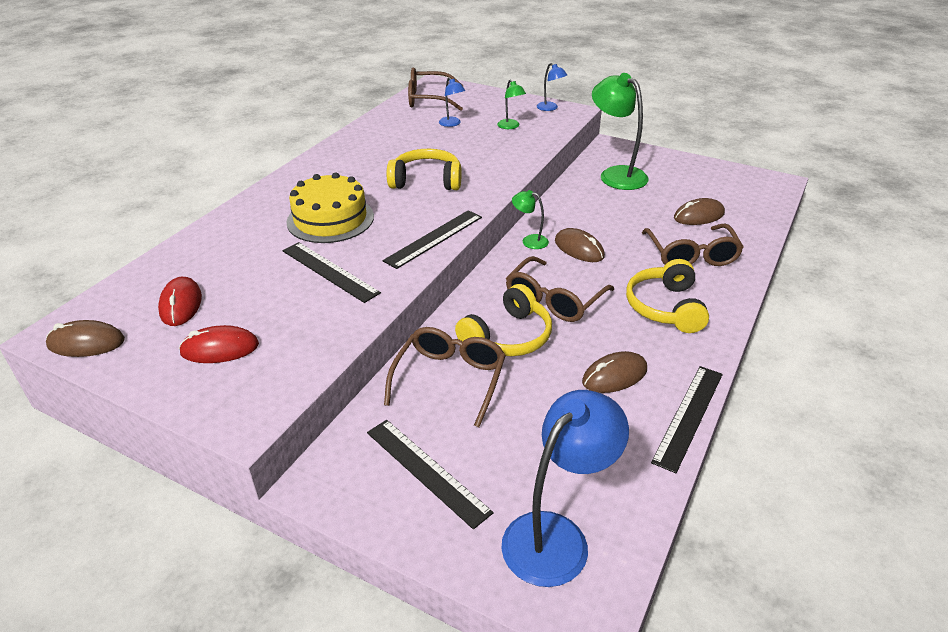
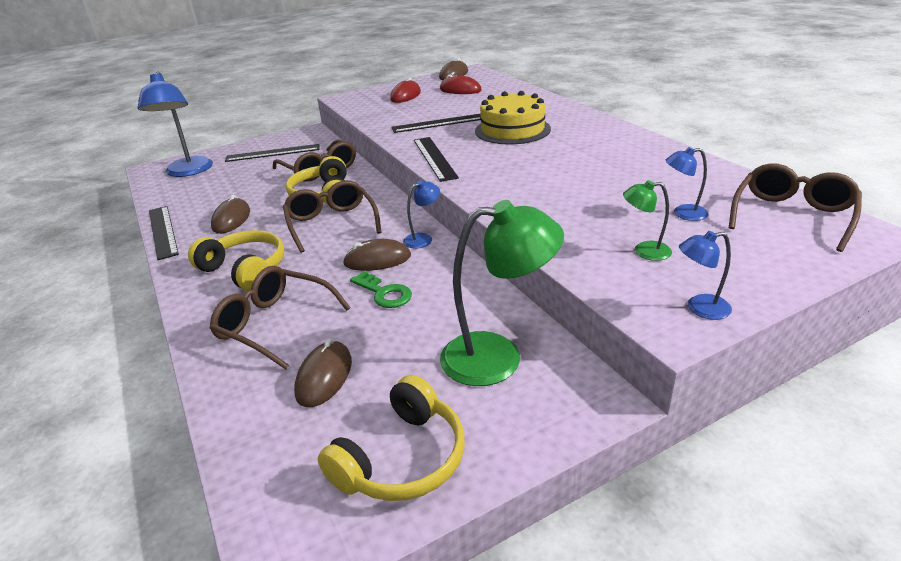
camera: 125 degrees right, 5 degrees down
(426, 181) = (538, 172): yellow headphones -> yellow headphones (402, 458)
(529, 241) = (423, 239): green lamp -> blue lamp
(611, 229) = (384, 293): none -> green key

